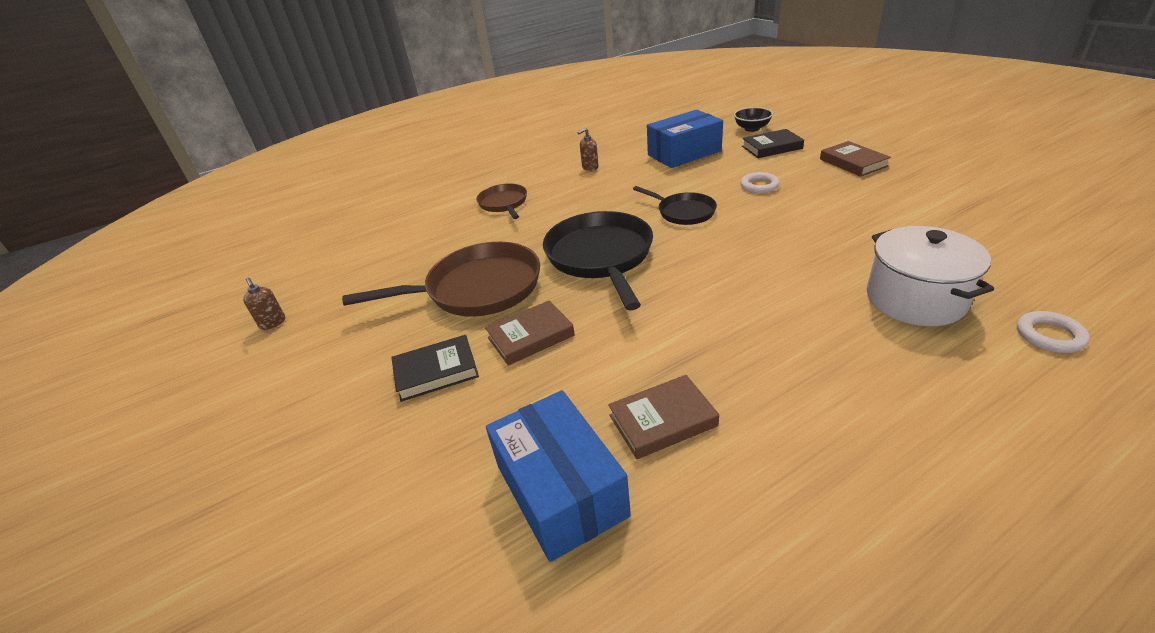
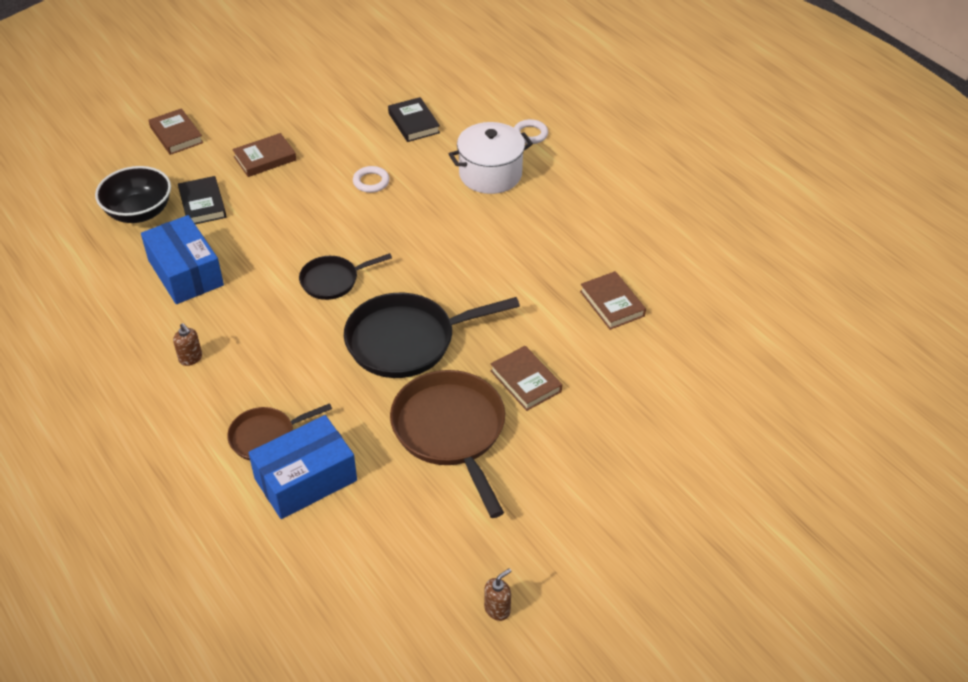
camera: 100 degrees left, 10 degrees up
(436, 371) = (569, 439): black book -> black book (413, 123)
(561, 490) = (672, 350): blue box -> blue box (305, 479)
(683, 212) = (333, 280): black pan -> black pan turned 150 degrees counterclockwise
(752, 128) = (139, 212): black bowl -> black bowl, size x1.62
(759, 186) = (293, 224): white ring -> white ring (371, 182)
(862, 125) = (176, 135): none -> brown book

